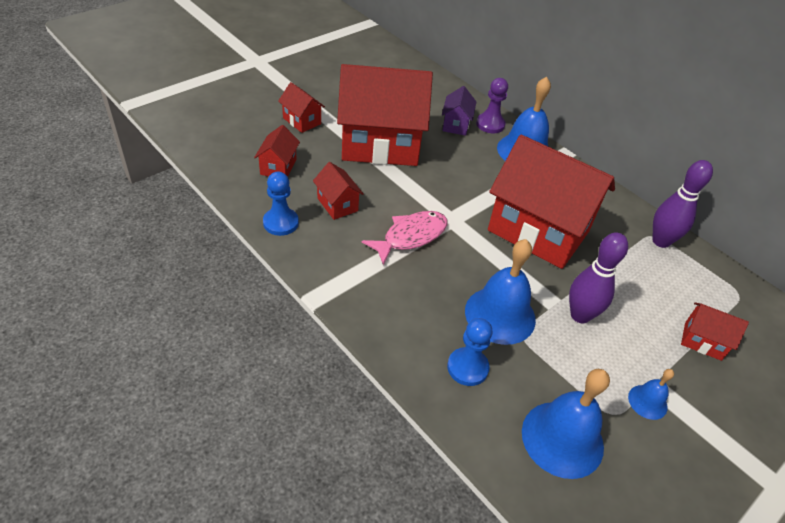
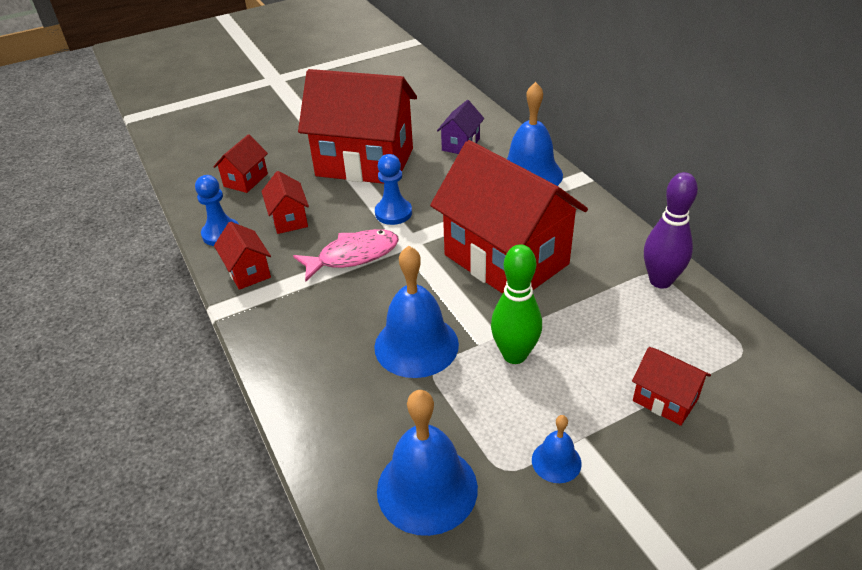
camera: 20 degrees right, 5 degrees down
(302, 121) = (292, 137): red house -> red house (248, 272)
(467, 368) = (351, 397): blue pawn -> blue pawn (393, 213)
(490, 124) = (501, 145): purple pawn -> none
(580, 315) = (514, 355): purple bowling pin -> green bowling pin

